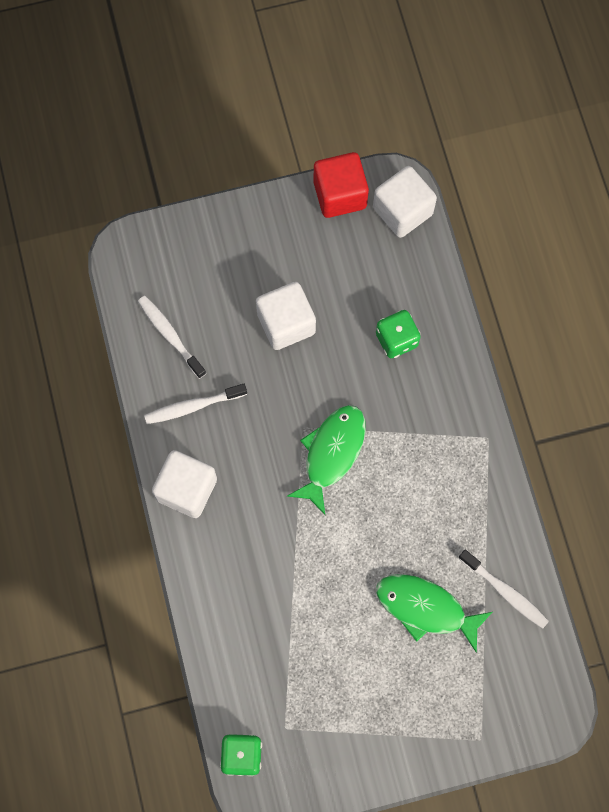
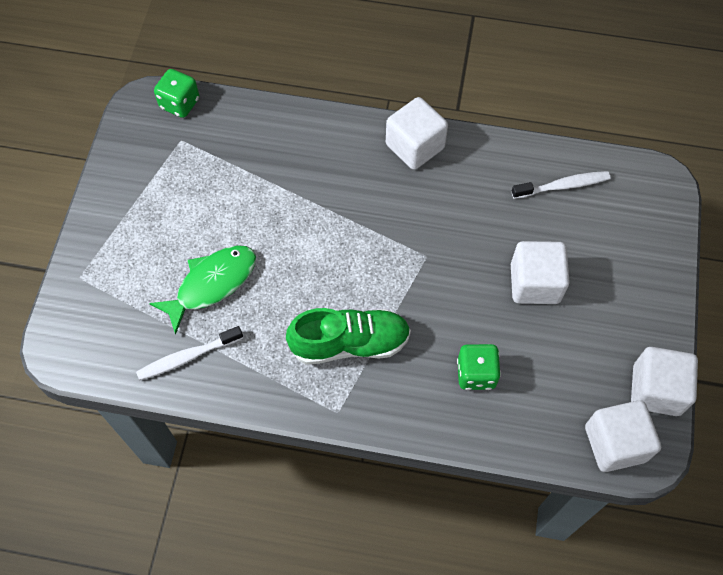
camera: 115 degrees right, 10 degrees down
(192, 406) = (487, 178): white toothbrush -> none
(332, 453) = (390, 269): green fish -> none
(340, 194) = (656, 390): red cube -> white cube
(421, 456) = (350, 343): none -> green shoe

